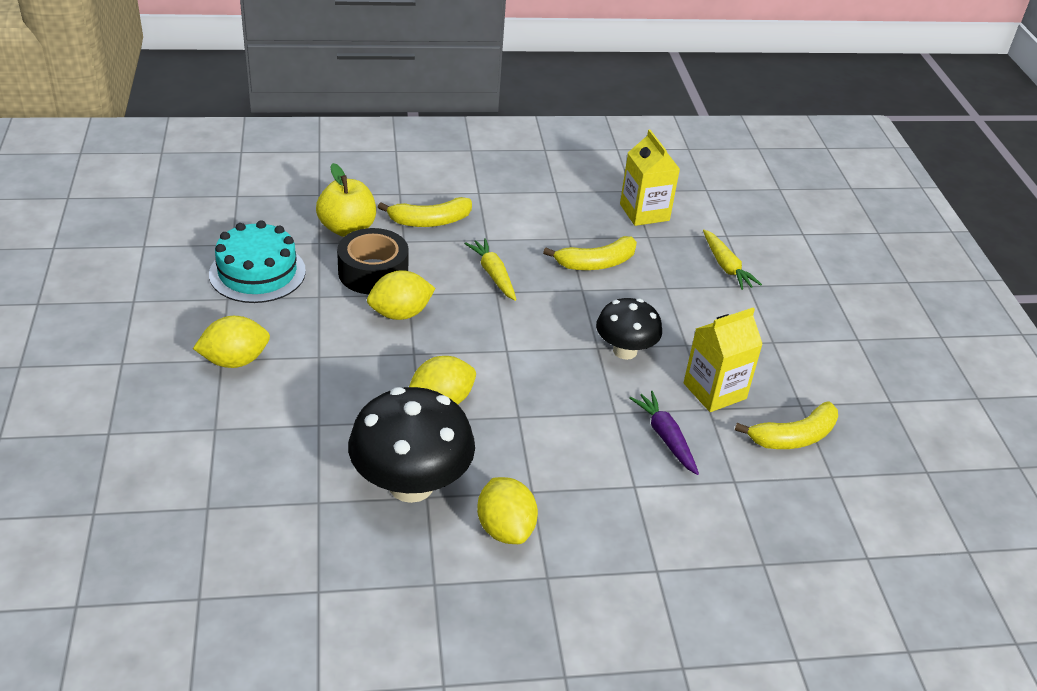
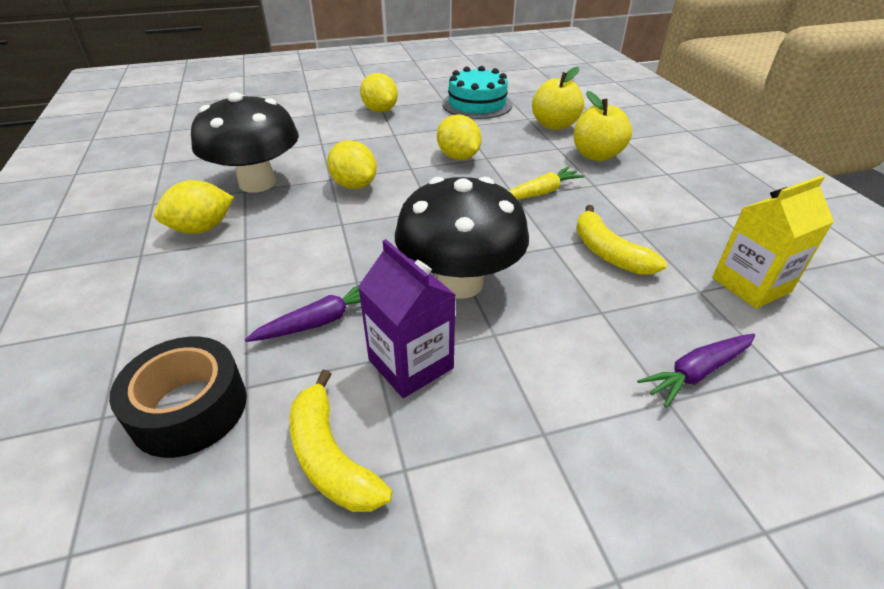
camera: 85 degrees right, 0 degrees up
(373, 272) = (505, 141): black tape -> black tape (189, 408)
(430, 221) = (596, 155): yellow banana -> yellow apple
(625, 351) = (460, 283): black mushroom -> black mushroom, size x1.62
(714, 391) = (410, 364): yellow carton -> purple carton
(726, 266) = (696, 373): yellow carrot -> purple carrot

